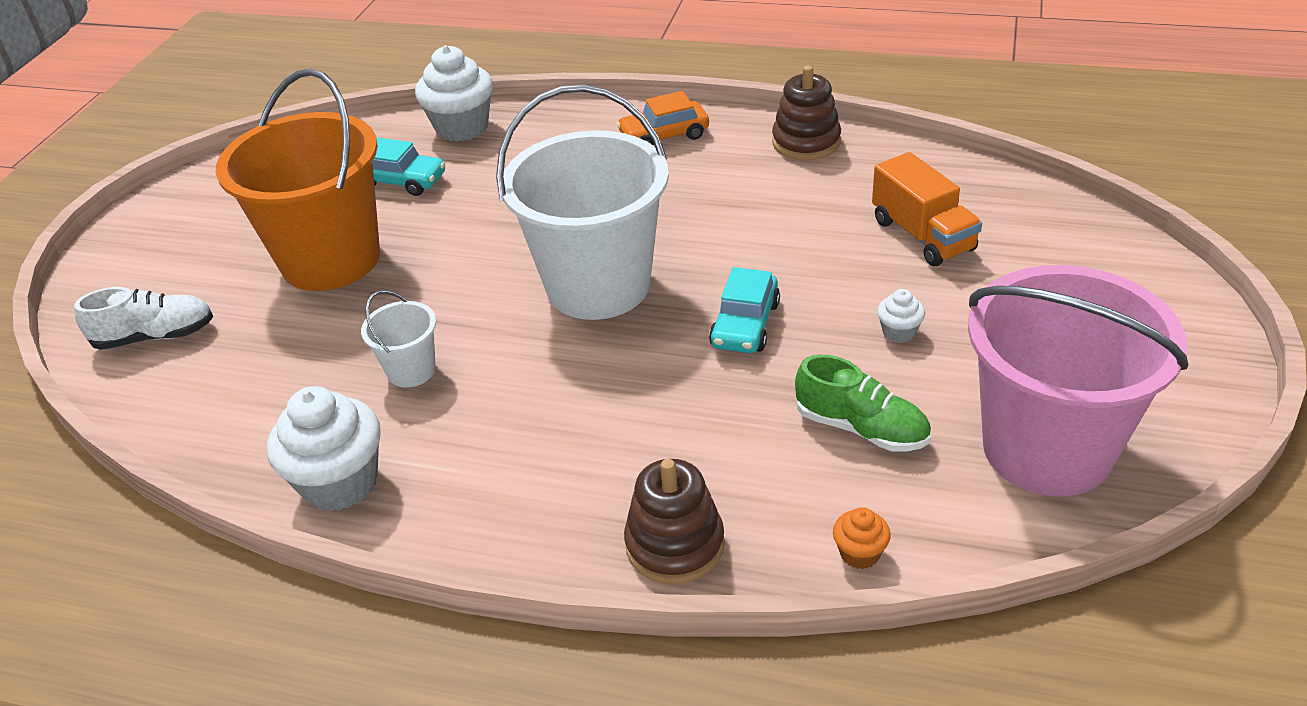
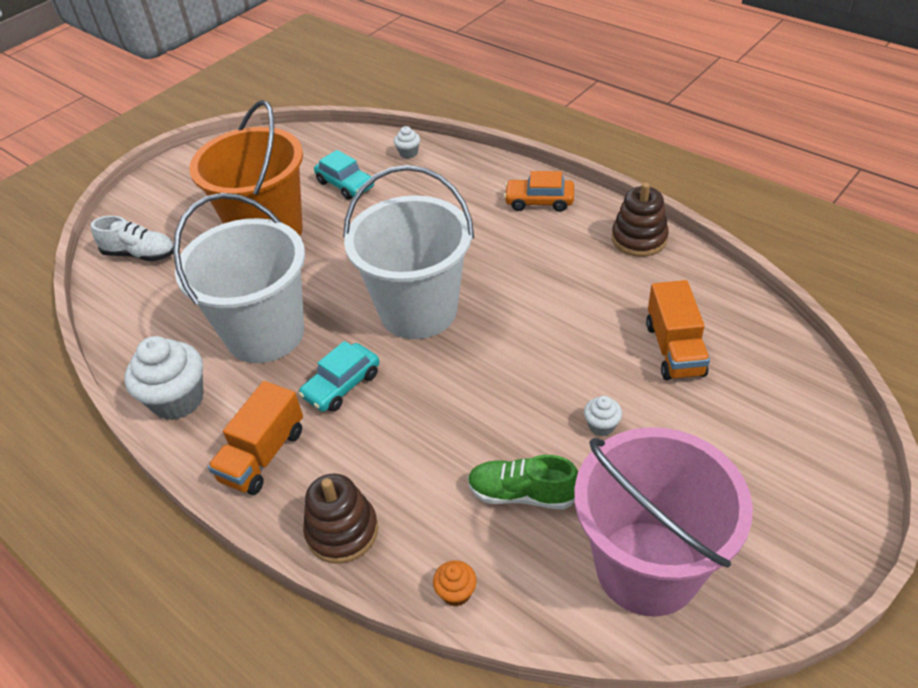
camera: 25 degrees right, 5 degrees up
(411, 370) = (265, 333): white bucket -> white bucket, size x2.31
(462, 127) = (408, 153): white cupcake -> white cupcake, size x0.47
(509, 502) = (263, 455): none -> orange truck
(745, 324) = (496, 378): turquoise car -> turquoise car (342, 385)
(861, 428) = (522, 494): green shoe -> green shoe turned 135 degrees clockwise

